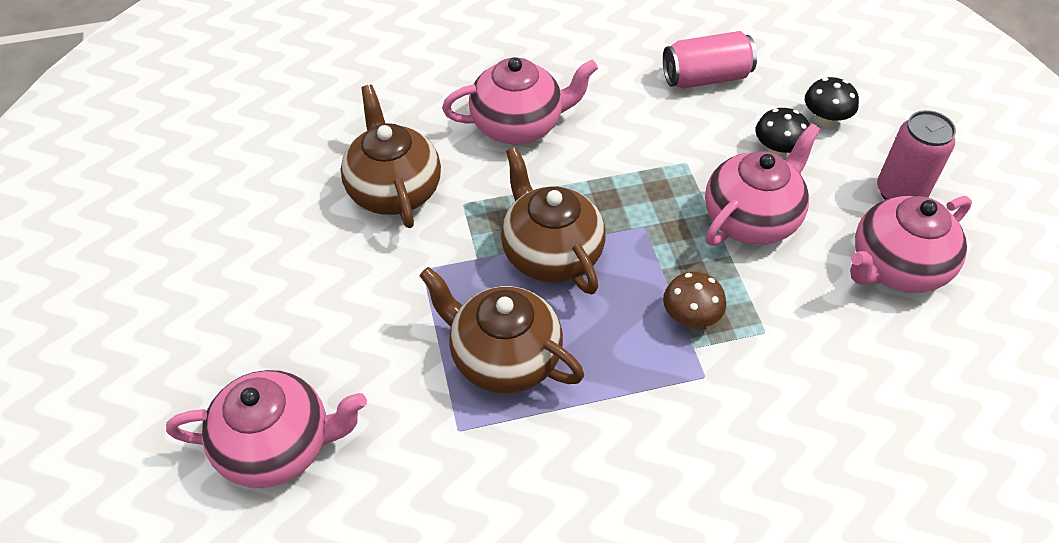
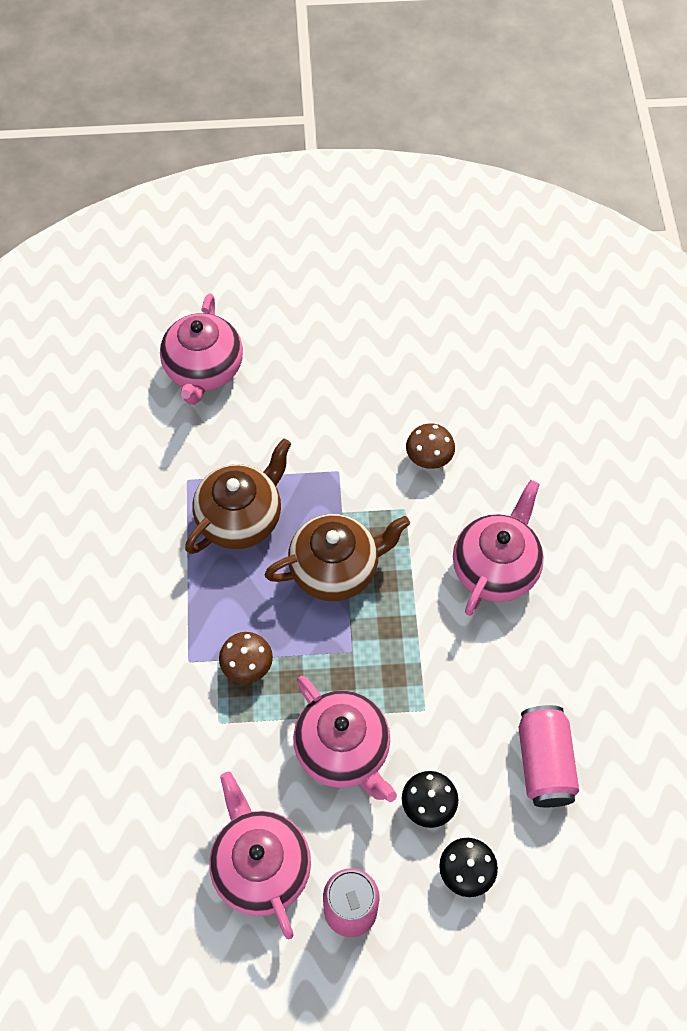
camera: 100 degrees right, 10 degrees up
(394, 190) = (429, 457): brown teapot -> brown mushroom
(518, 125) = (495, 568): pink teapot -> pink teapot turned 150 degrees counterclockwise

